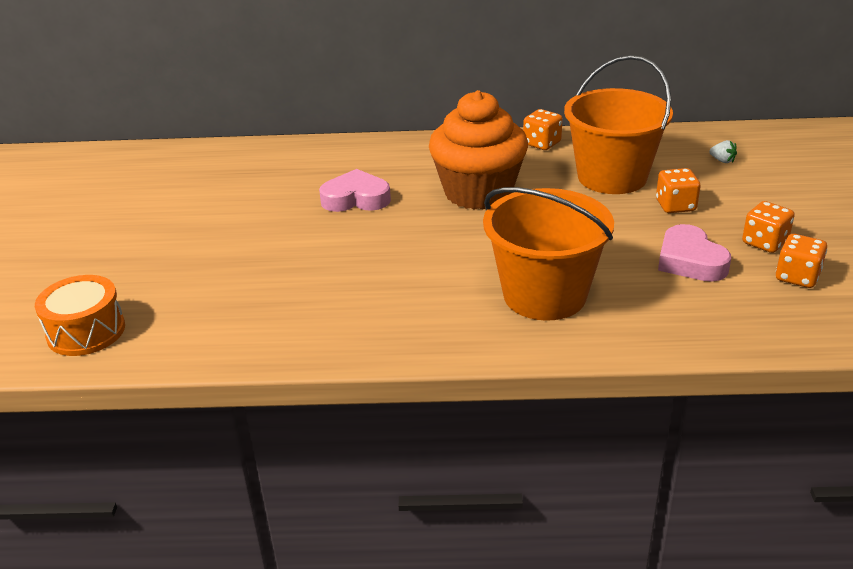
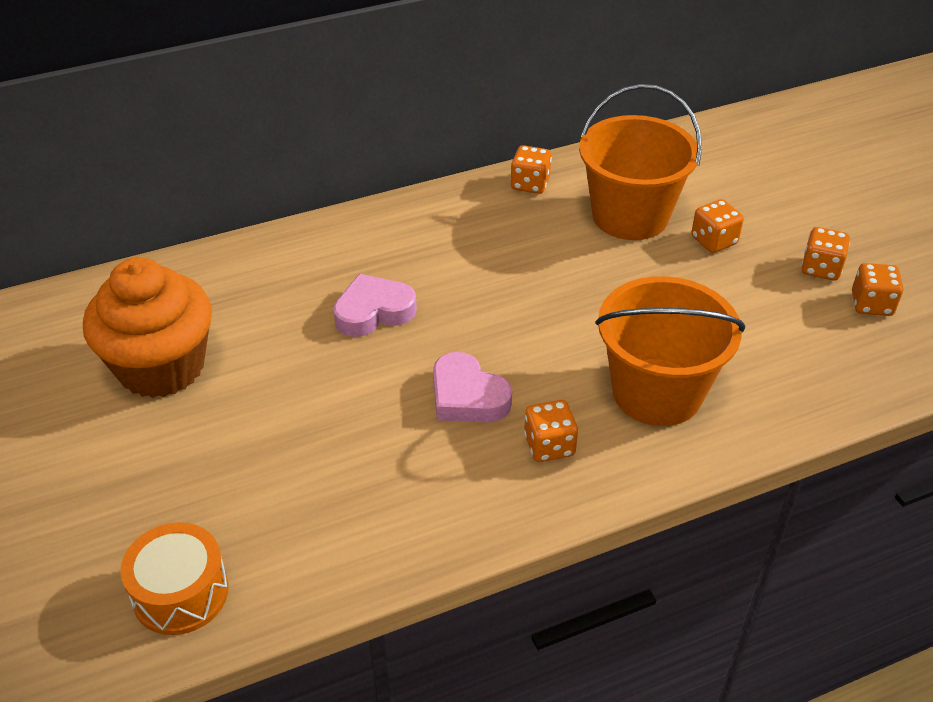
camera: 25 degrees left, 10 degrees up
(425, 309) = (549, 445): none -> orange dice
(478, 192) = (505, 270): orange cupcake -> orange cupcake (161, 367)
(690, 261) = (767, 309): pink heart -> pink heart (467, 396)
(722, 161) = (724, 169): white strawberry -> none

